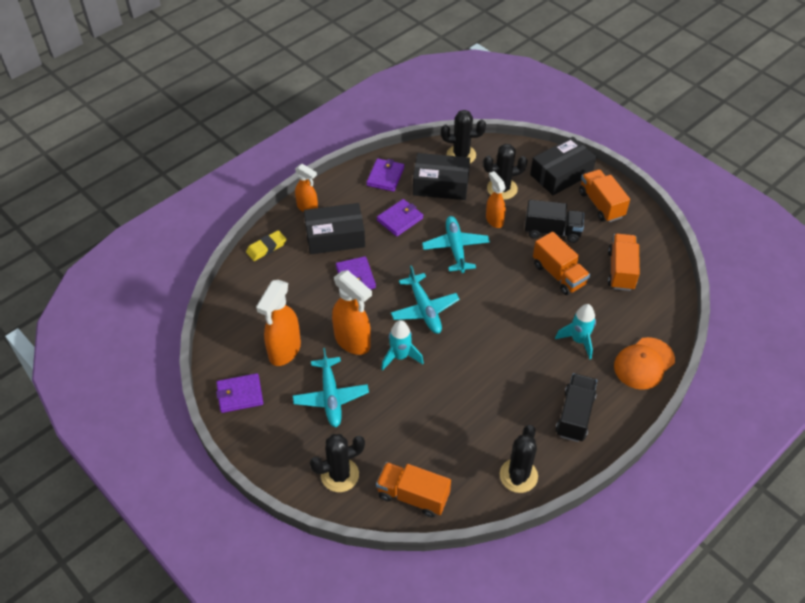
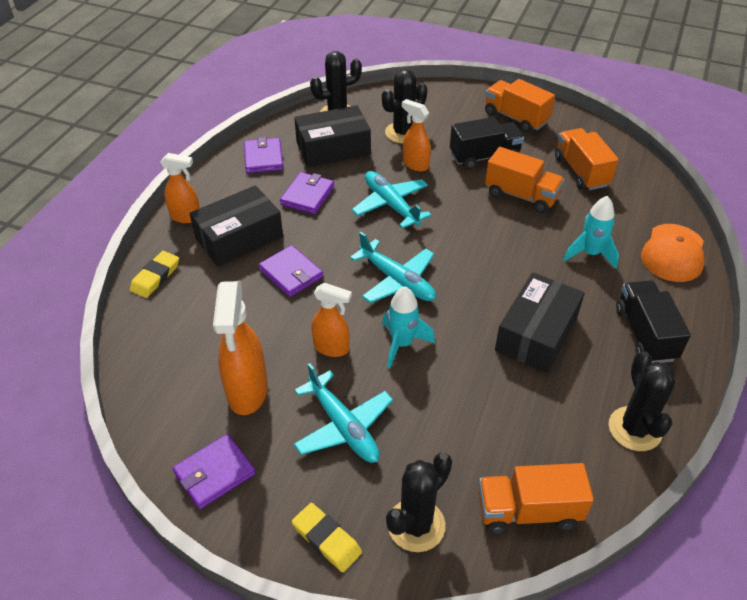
camera: 25 degrees left, 5 degrees down
(283, 460) = (326, 539): none -> yellow eraser
(353, 342) = (332, 348): orange spray bottle -> orange spray bottle, size x0.62
(561, 174) = (455, 102): black box -> black box (536, 333)

